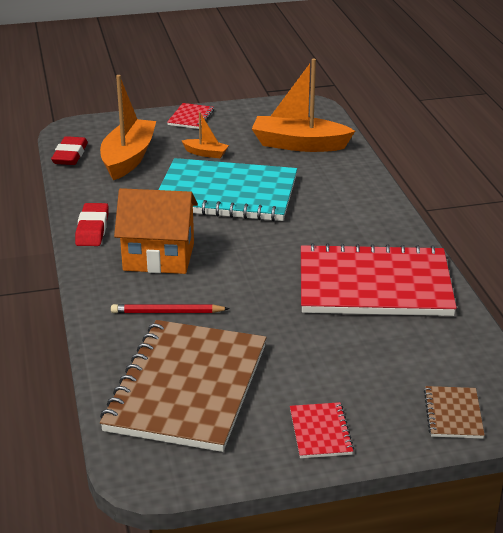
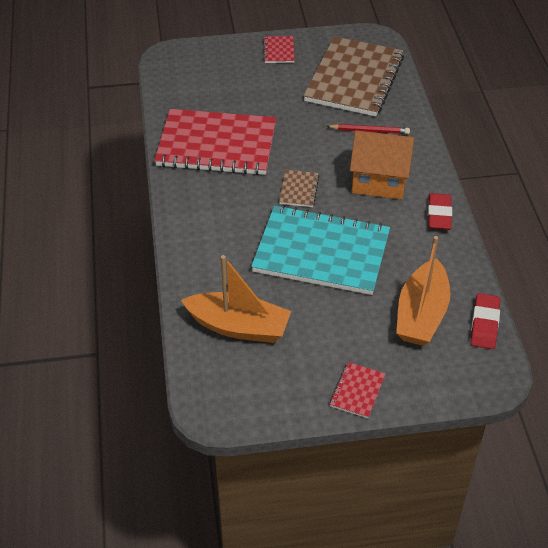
camera: 175 degrees left, 15 degrees up
(205, 153) = (340, 317): orange boat -> none
(453, 414) = (200, 56): brown notebook -> brown notebook (299, 189)

